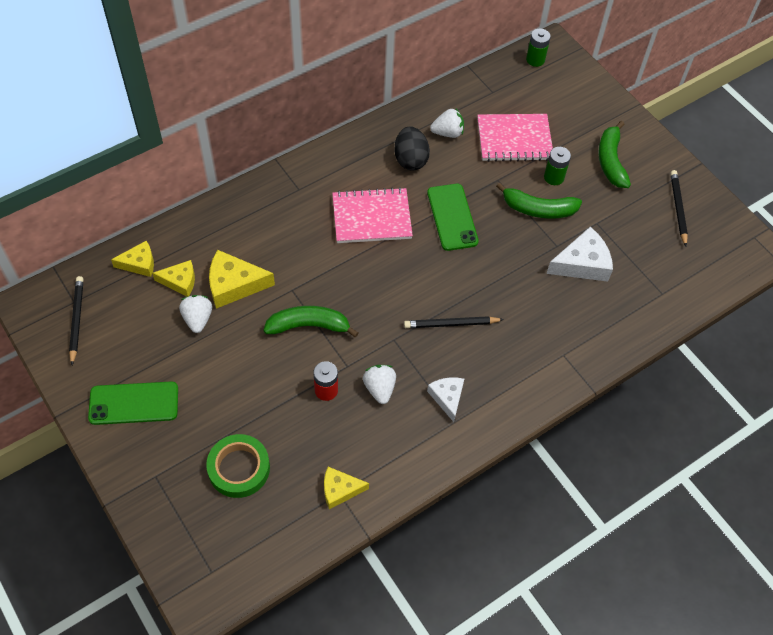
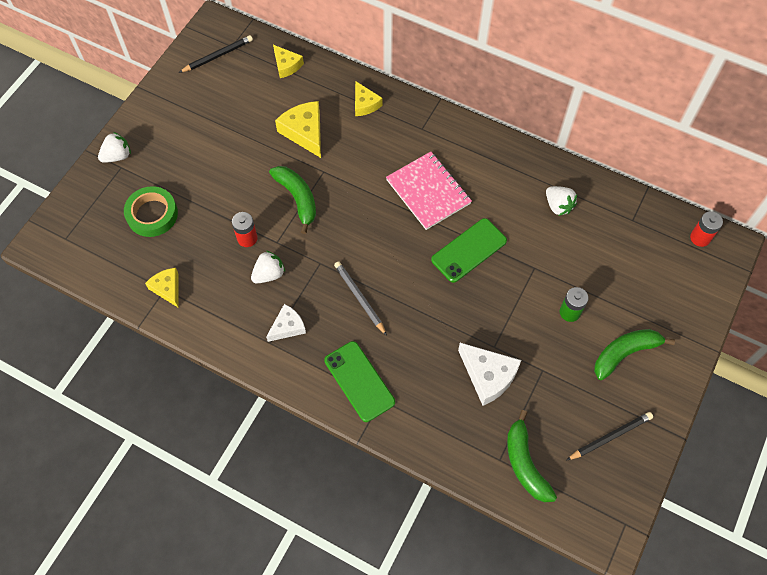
camera: 65 degrees right, 5 degrees up
(134, 403) = (170, 124): green phone -> green phone (359, 381)
(180, 281) = (286, 97): yellow cheese -> yellow cheese (365, 104)
(198, 319) = (261, 125): white strawberry -> white strawberry (117, 156)
(410, 159) = (508, 192): black egg -> none
(451, 324) = (359, 298): black pencil -> grey pencil
(514, 139) = (589, 261): pink notebook -> none
(535, 60) = (700, 238): green battery -> red battery
(538, 209) = (524, 314): green banana -> green banana (525, 463)

